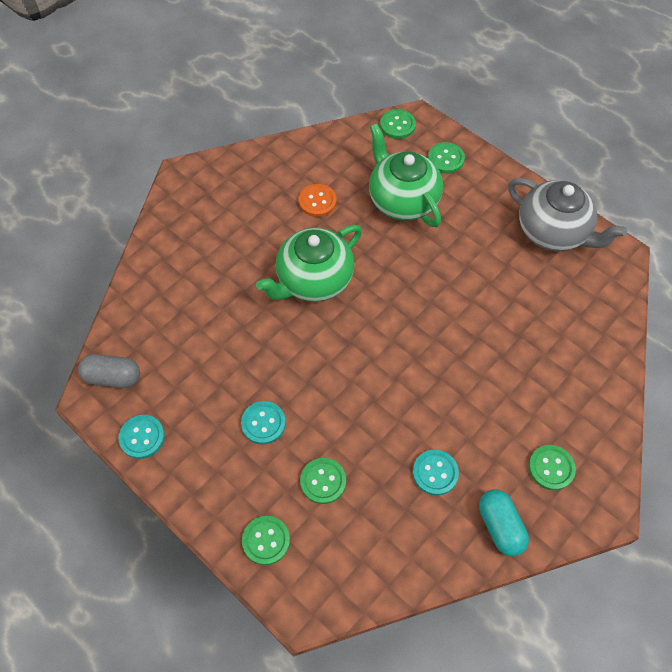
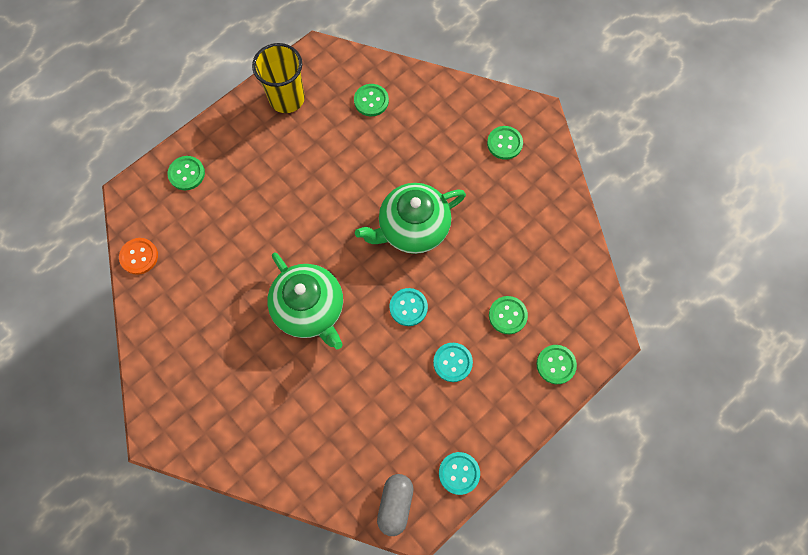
camera: 85 degrees left, 10 degrees up
(317, 201) = (217, 298): orange button -> orange button (139, 256)
(397, 125) = (134, 212): green button -> green button (371, 101)
(402, 200) = (229, 219): green teapot -> green teapot (412, 228)
(435, 473) = (504, 227): turquoise button -> turquoise button (408, 307)
(500, 526) = (549, 187): turquoise capsule -> none
(553, 232) = (287, 98): grey teapot -> yellow cup

